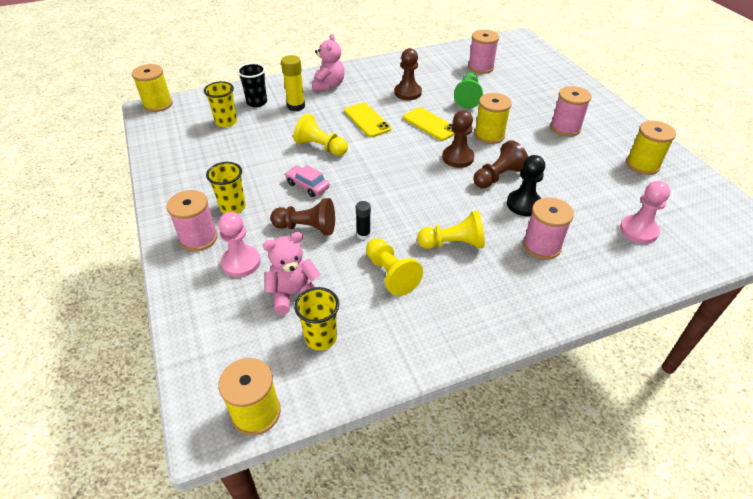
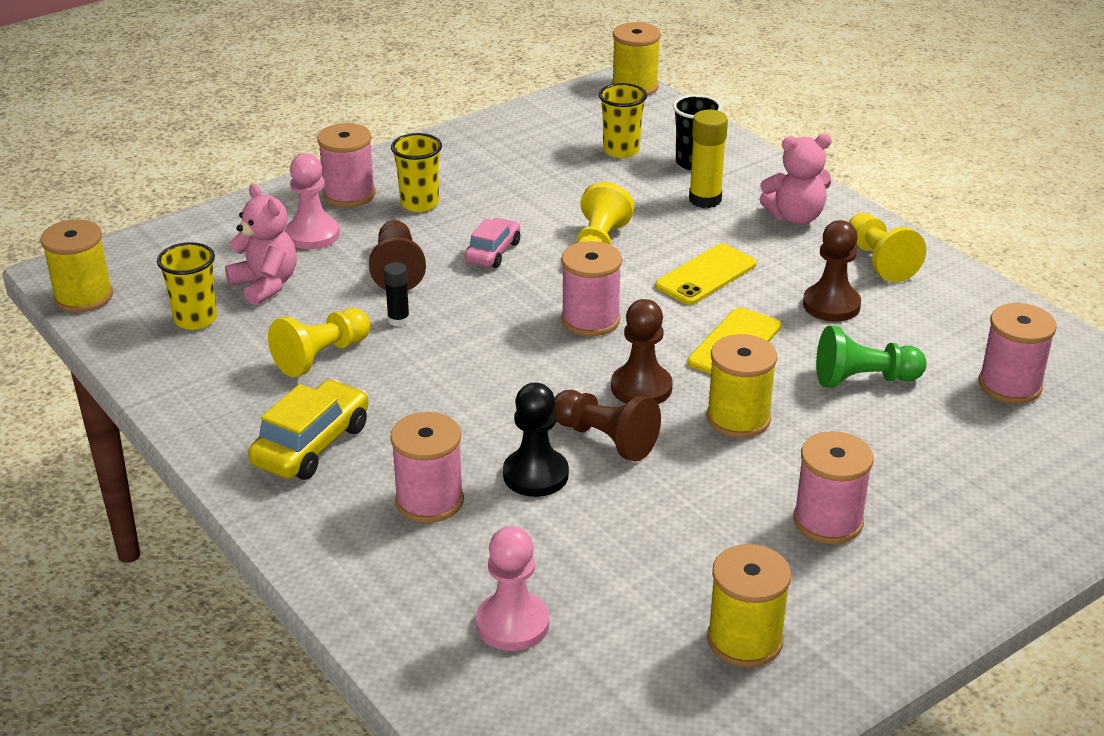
camera: 75 degrees right, 10 degrees down
(392, 163) = (590, 320): none -> pink spool
(453, 244) = (404, 406): yellow pawn -> yellow pawn (879, 261)
(483, 289) = (311, 445): none -> yellow car

